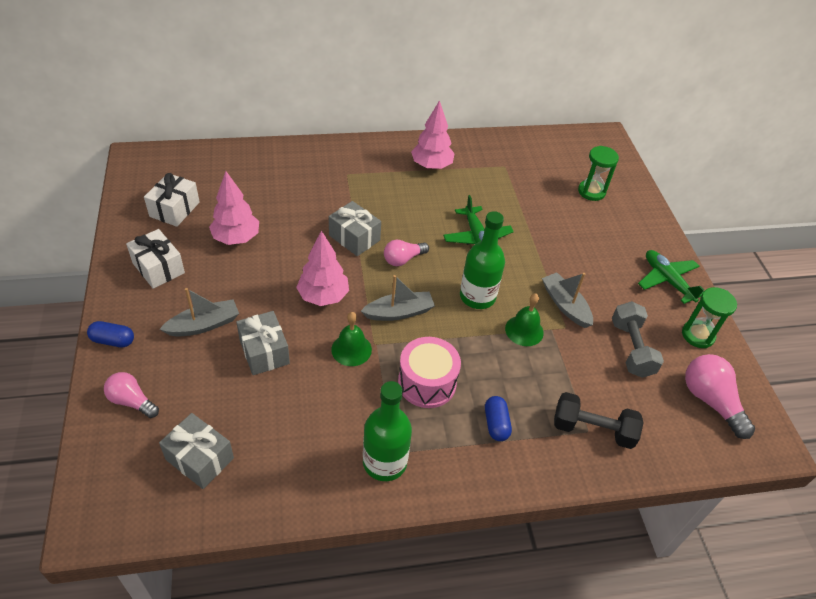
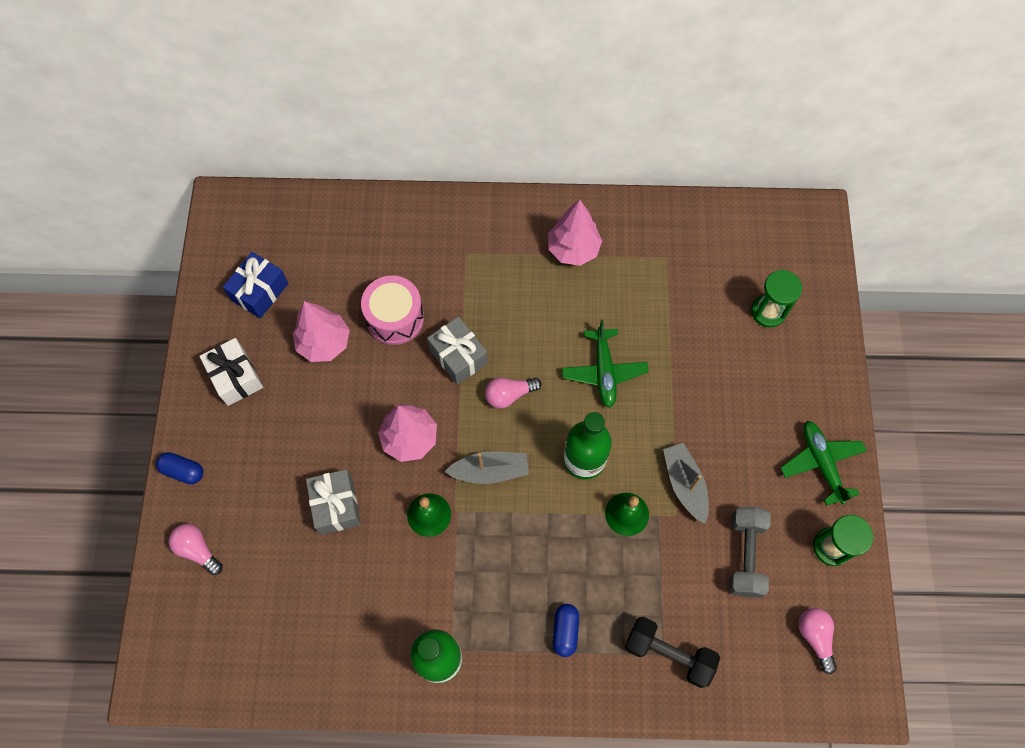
camera: 15 degrees right, 20 degrees up
(174, 209) = (260, 292): white gift -> blue gift
(200, 459) = (258, 627): grey gift -> none
(204, 325) = (277, 462): grey boat -> none
(427, 383) = (502, 569): pink drum -> pink drum (395, 318)
(710, 401) = (815, 637): pink light bulb -> pink light bulb, size x0.65

